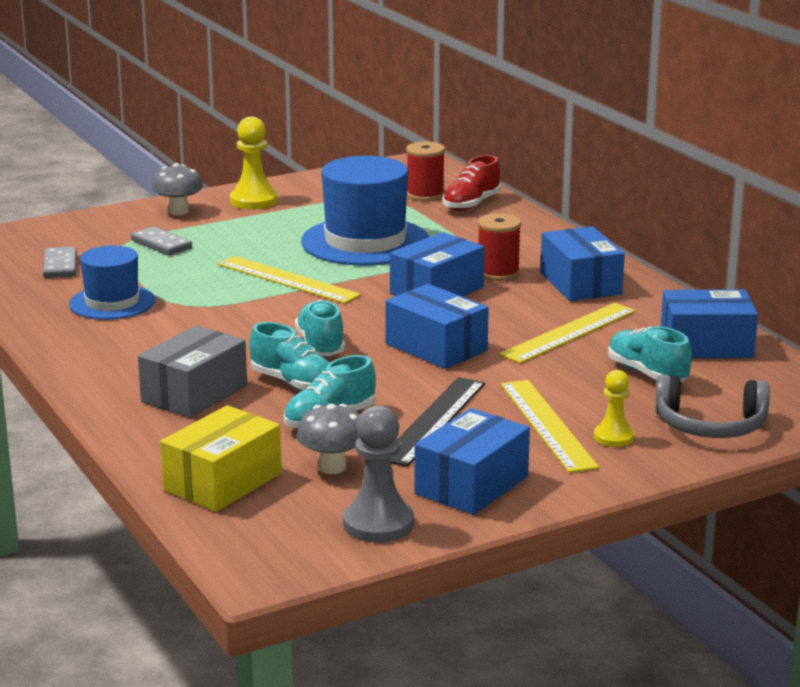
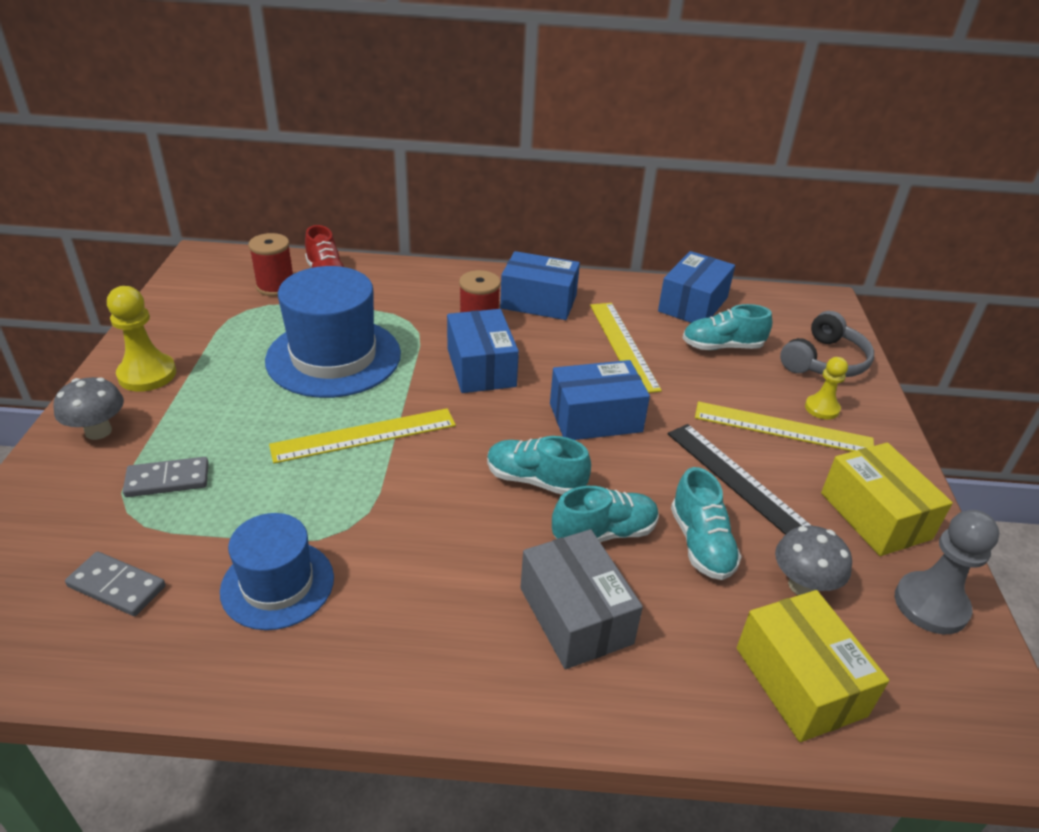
camera: 60 degrees left, 15 degrees up
(471, 485) = (875, 515): blue box -> yellow box

